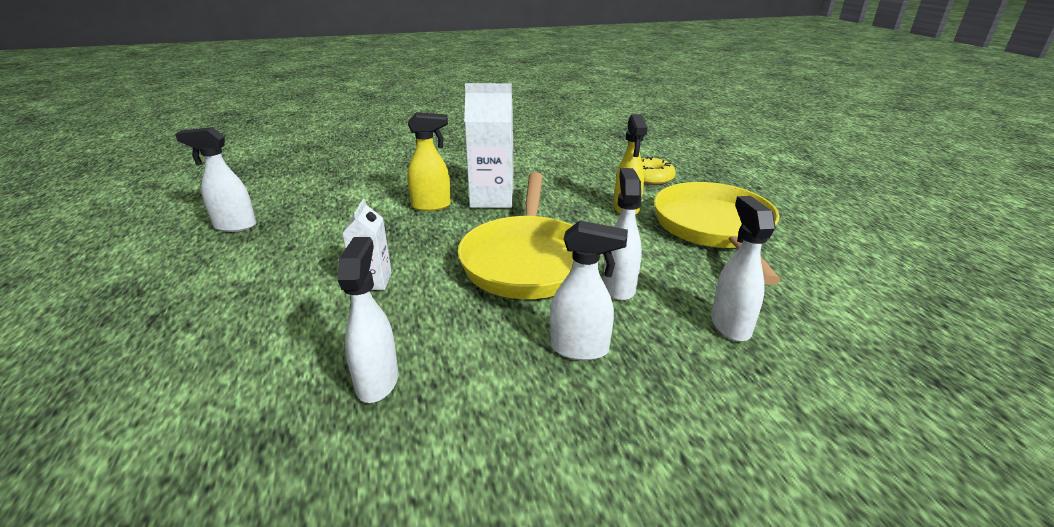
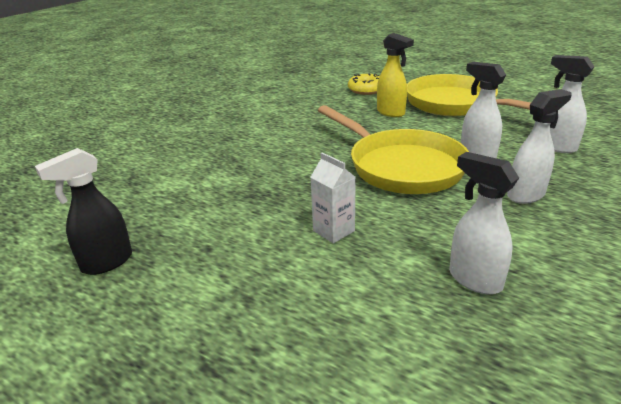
camera: 40 degrees left, 0 degrees up
(234, 226) = (106, 263): white spray bottle -> black spray bottle
(432, 206) = (260, 165): yellow spray bottle -> none
(492, 199) = (294, 141): white carton -> none

